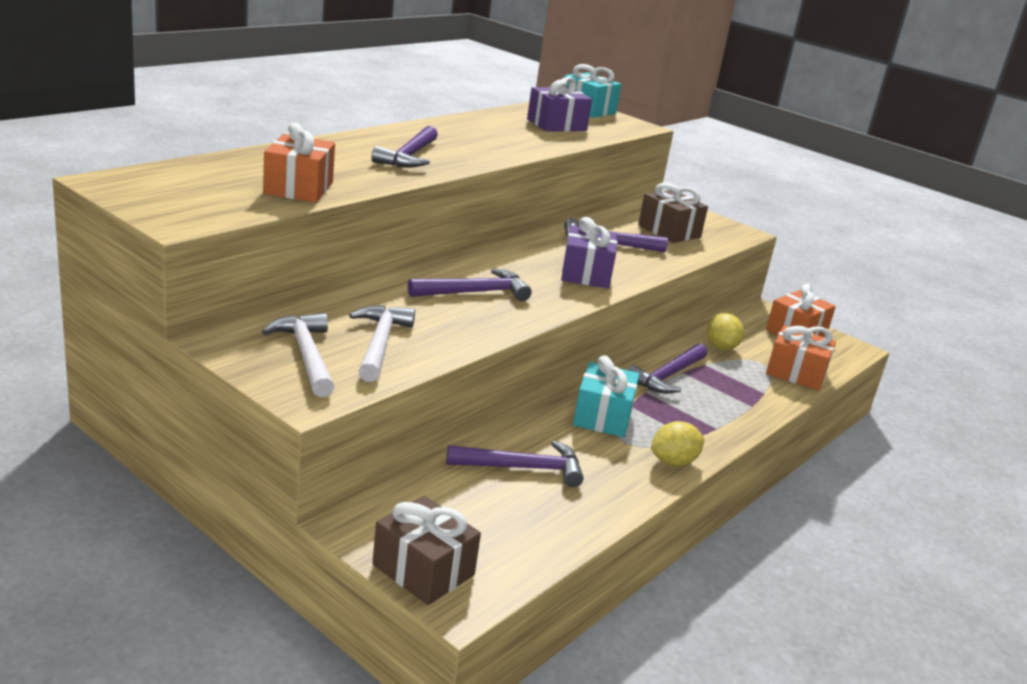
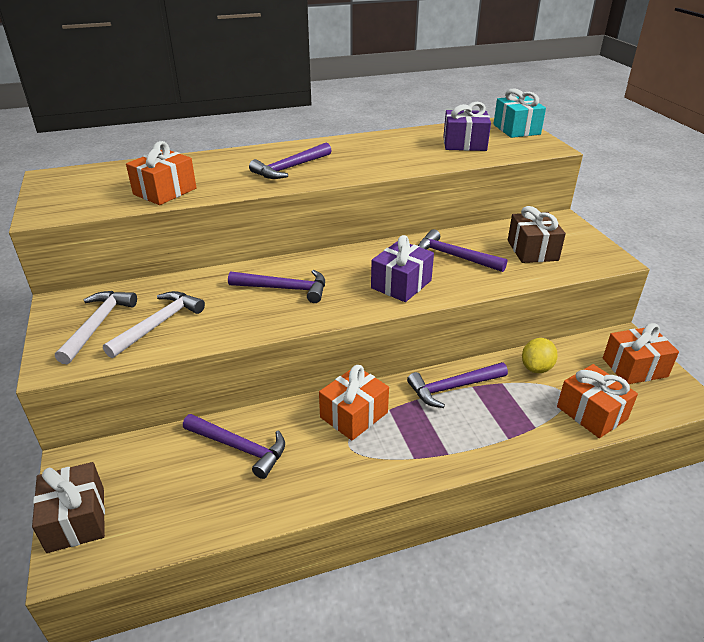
camera: 35 degrees right, 10 degrees up
(602, 416) = (354, 415): turquoise gift -> orange gift
(673, 462) = (372, 478): yellow lemon -> none

